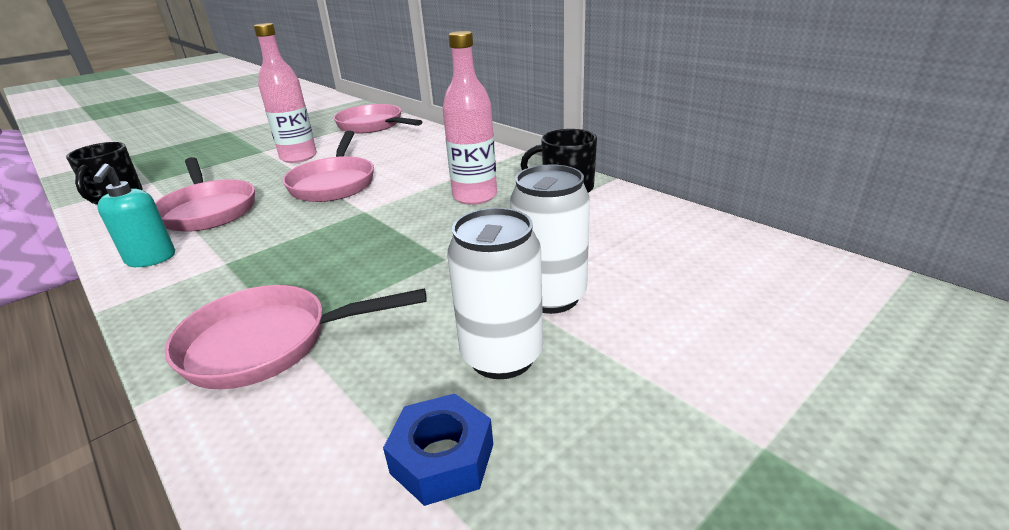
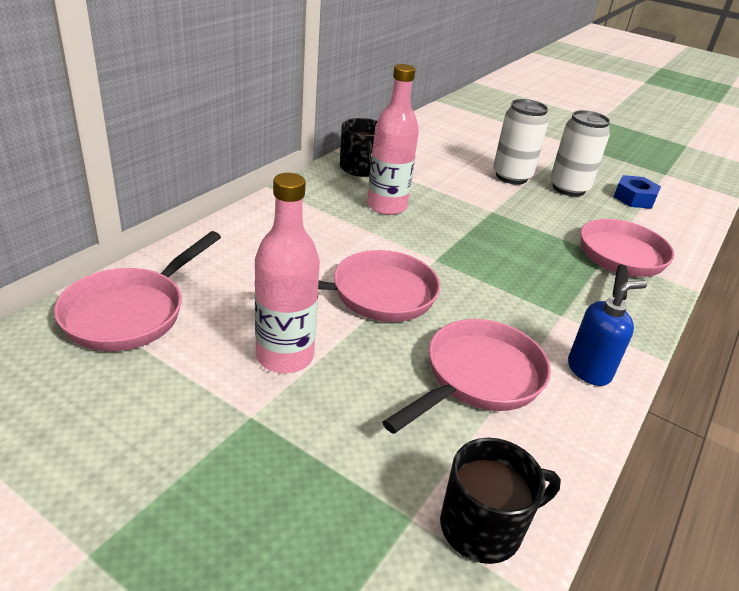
camera: 110 degrees left, 5 degrees up
(151, 259) = (589, 370): turquoise soap dispenser -> blue soap dispenser
(268, 343) = (620, 259): pink pan -> pink pan turned 135 degrees counterclockwise

